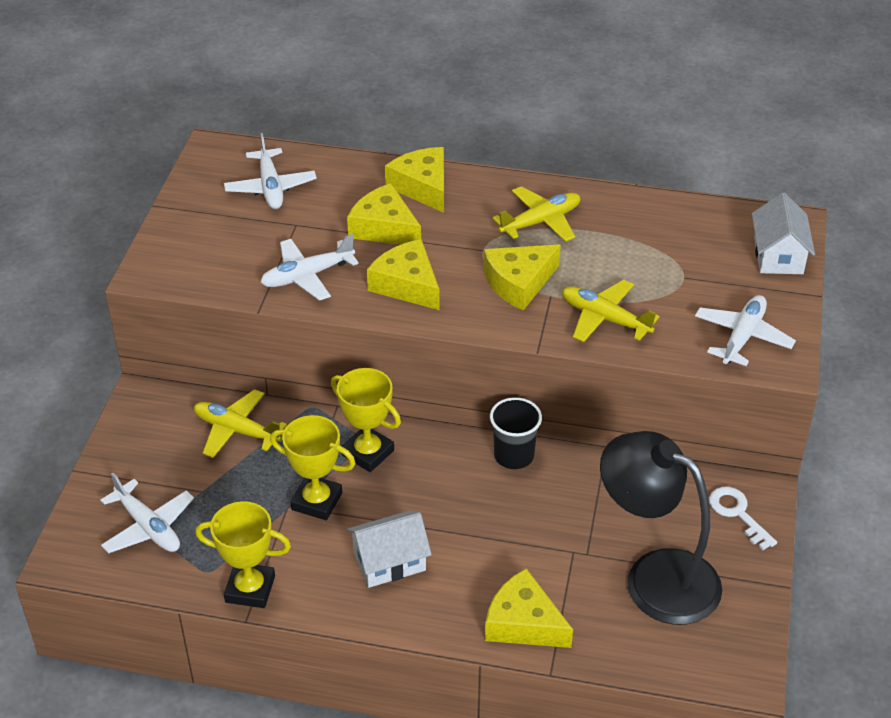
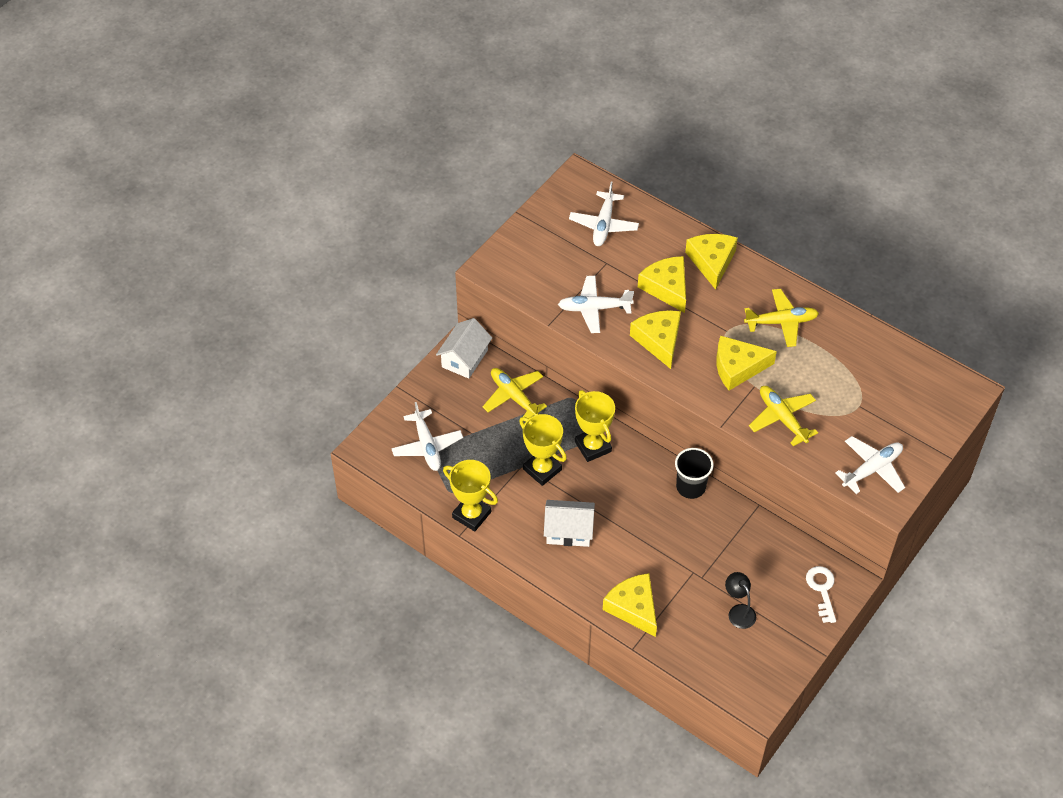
camera: 25 degrees right, 10 degrees up
(655, 576) = (738, 611): black lamp -> black lamp, size x0.41
(778, 255) = (940, 413): white house -> white house (464, 358)

